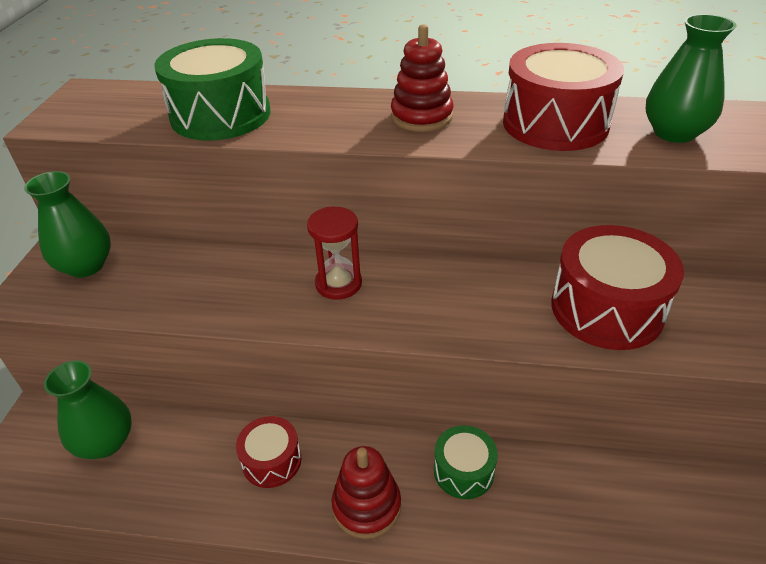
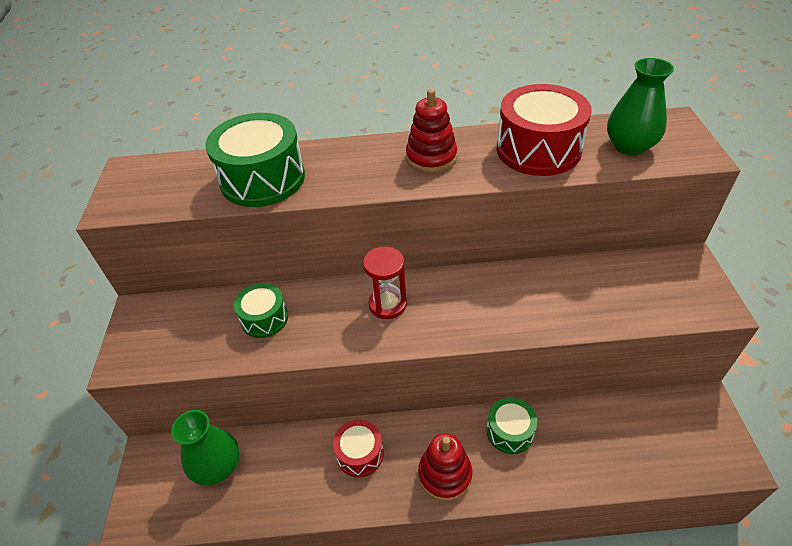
camera: 10 degrees left, 5 degrees up
(86, 266) = (168, 324): green vase -> none
(192, 276) = (264, 318): none -> green drum
(606, 308) = (598, 290): red drum -> none

